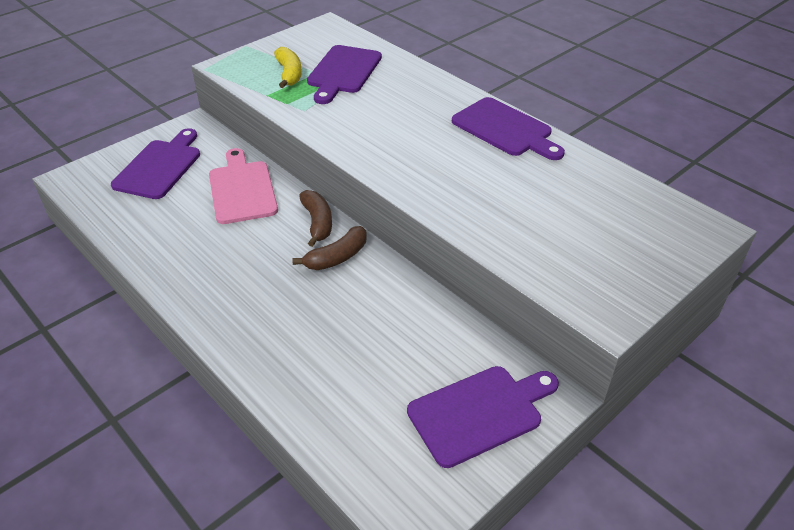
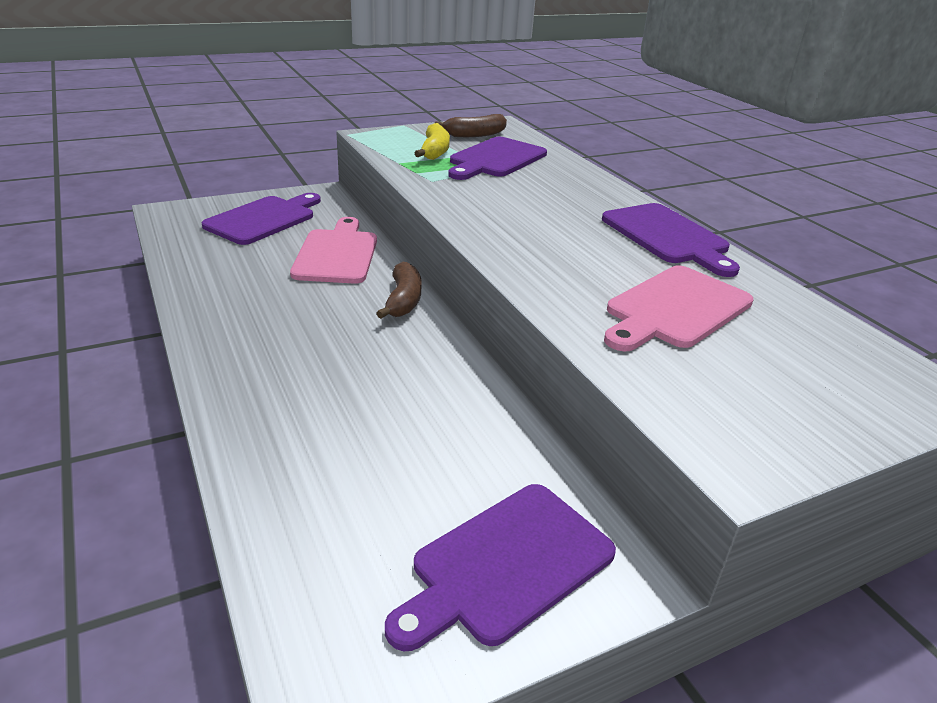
camera: 15 degrees right, 10 degrees down
(337, 257) = (406, 338): brown banana -> brown banana (475, 135)
(480, 412) = (506, 565): purple cutting board -> purple cutting board turned 150 degrees clockwise
(532, 200) = (675, 309): none -> pink cutting board

